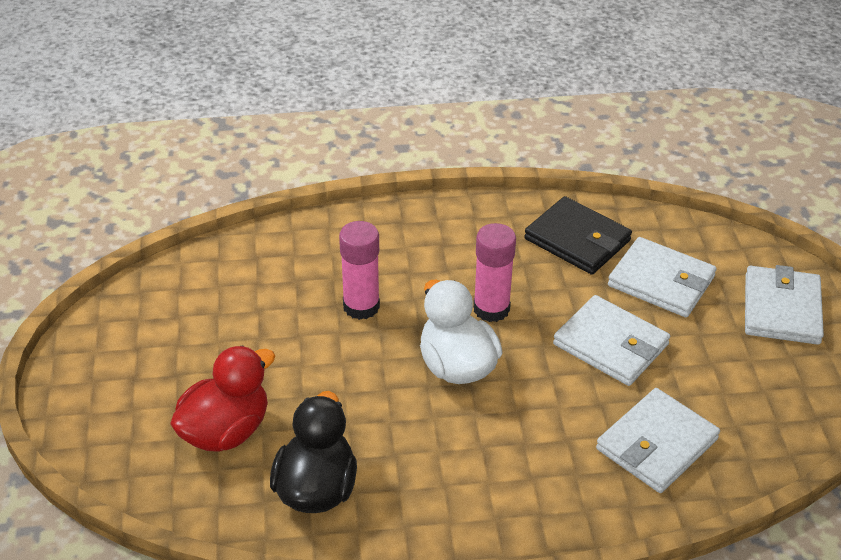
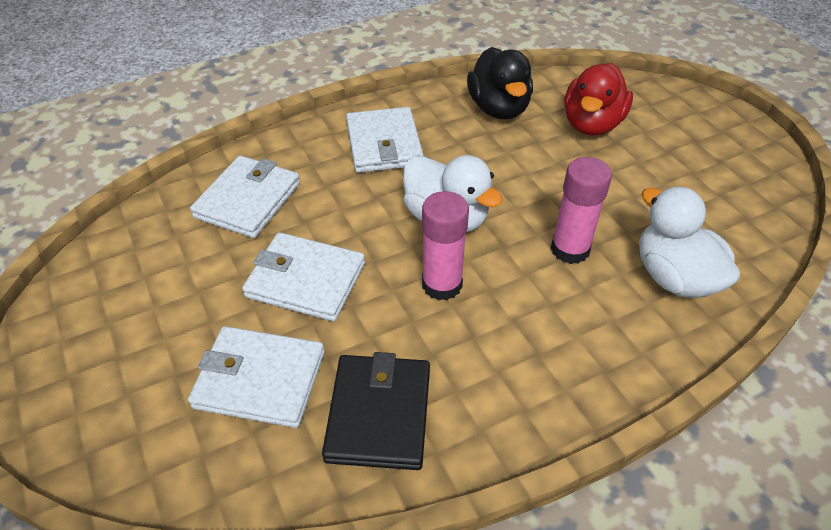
camera: 160 degrees right, 5 degrees up
(293, 262) = (674, 277): none -> white duck
(577, 239) = (378, 414): black wallet -> black wallet turned 75 degrees clockwise
(781, 309) = (108, 383): white wallet -> white wallet (384, 144)

